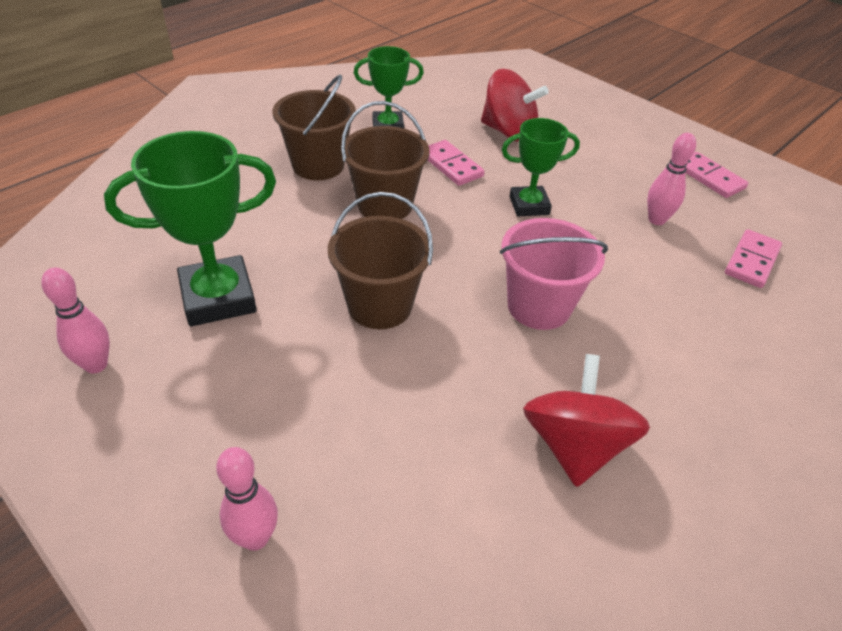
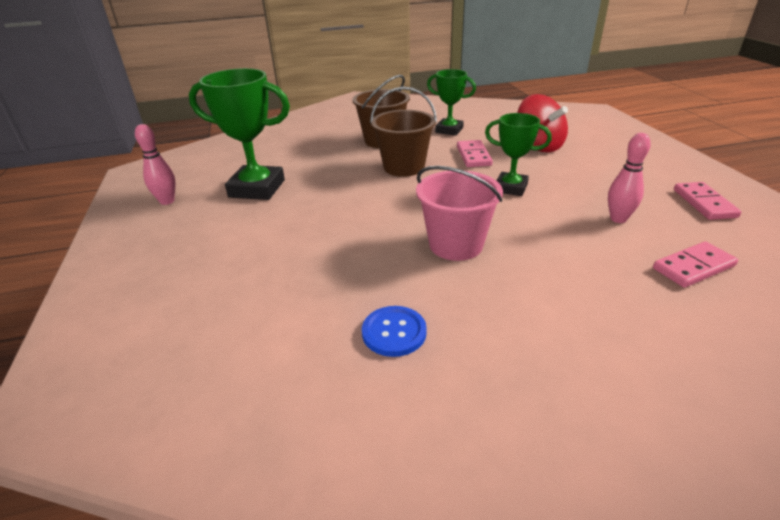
camera: 35 degrees right, 10 degrees down
(255, 538) = (148, 302): pink bowling pin -> none
(379, 305) = (344, 215): brown bucket -> none
(574, 445) = (394, 332): red spinning top -> blue button

